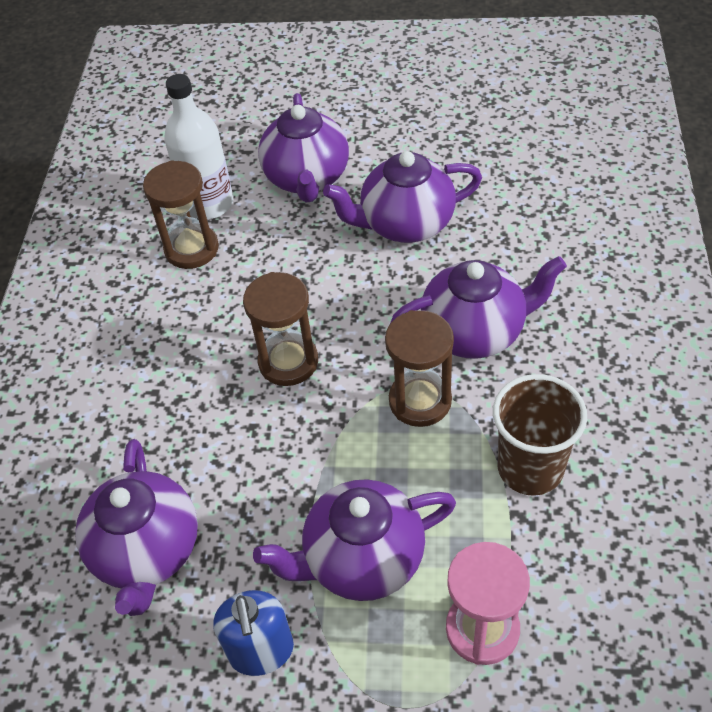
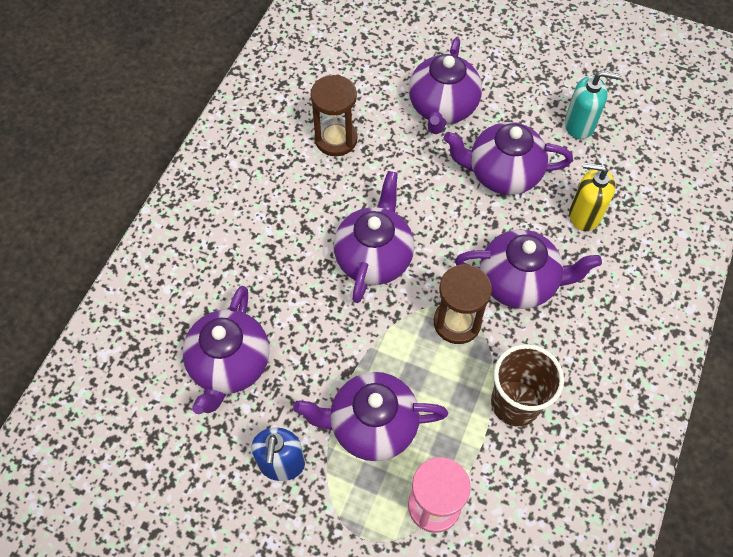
camera: 15 degrees right, 10 degrees up
(209, 204) = (361, 105): white bottle -> none
(288, 362) = (374, 257): brown hourglass -> purple teapot
(471, 148) = (579, 125): none -> turquoise soap dispenser
(518, 236) = (584, 214): none -> yellow soap dispenser

